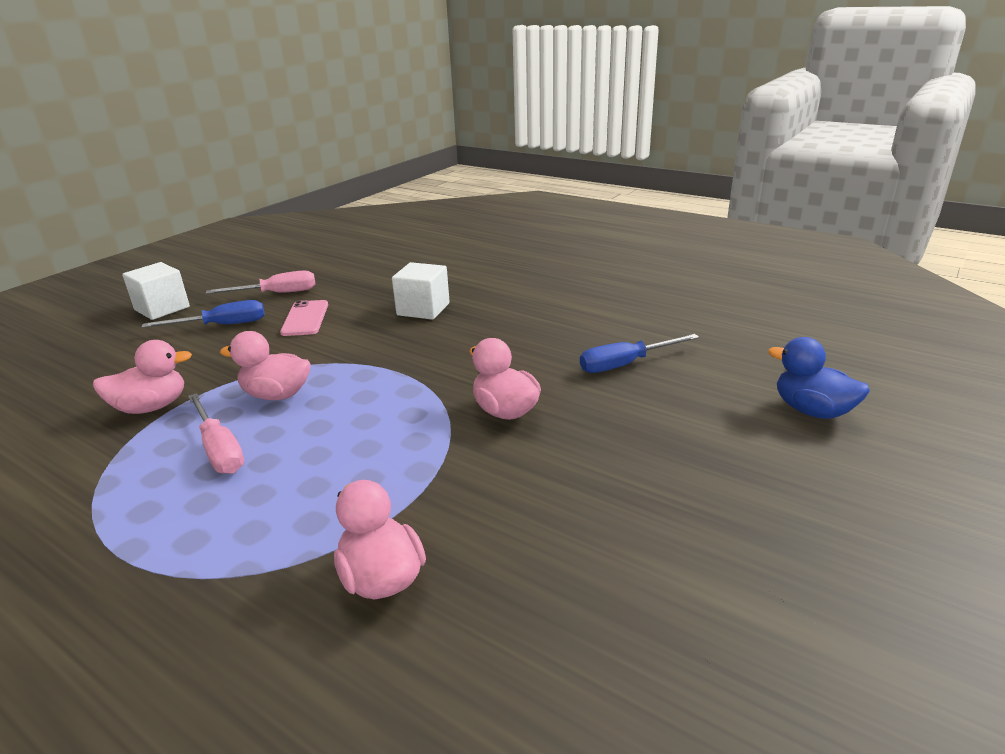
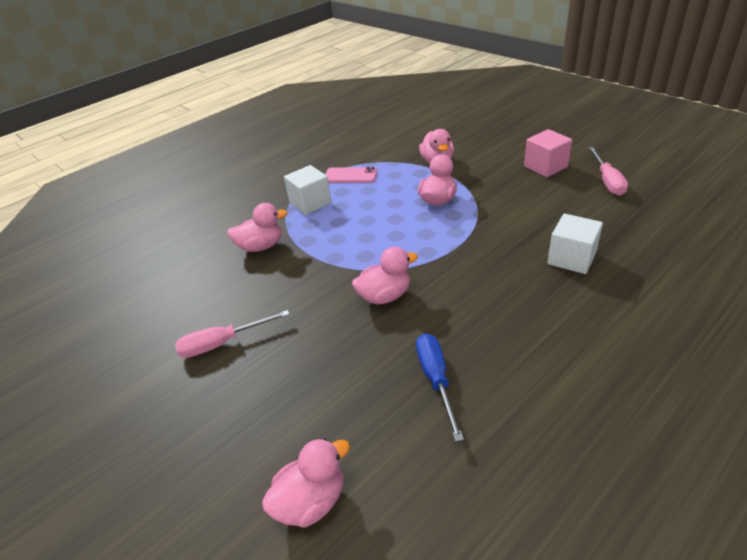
camera: 105 degrees right, 10 degrees up
(162, 308) = (577, 139): white cube -> white cube (310, 203)
(219, 449) = (385, 189): pink screwdriver -> pink screwdriver (222, 343)
(222, 325) = (545, 166): blue screwdriver -> pink cube
(305, 318) = (555, 199): pink phone -> pink phone (350, 176)
(812, 411) = (311, 501): blue duck -> pink duck

